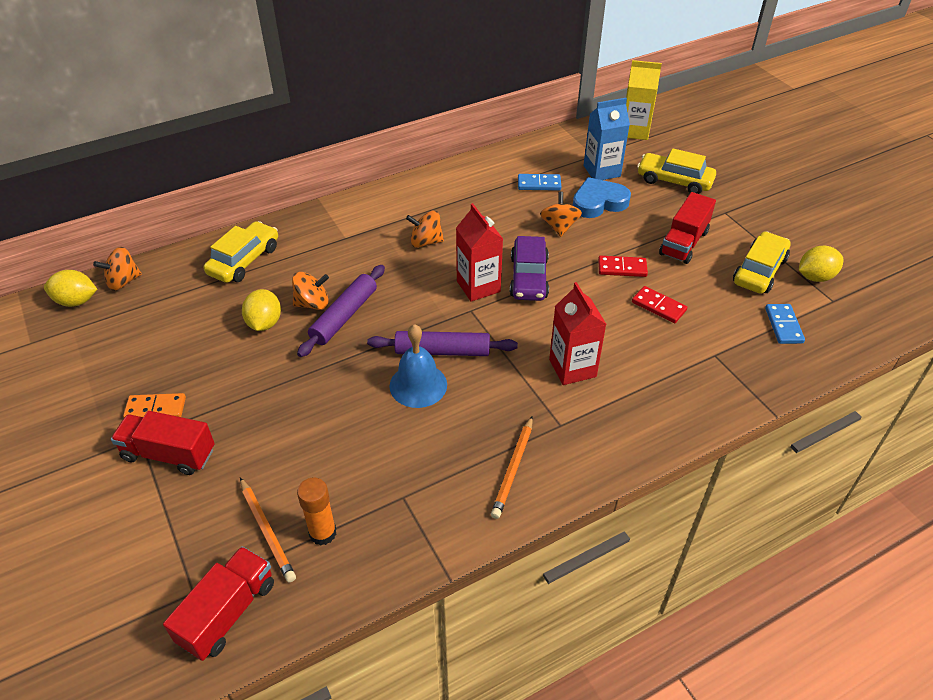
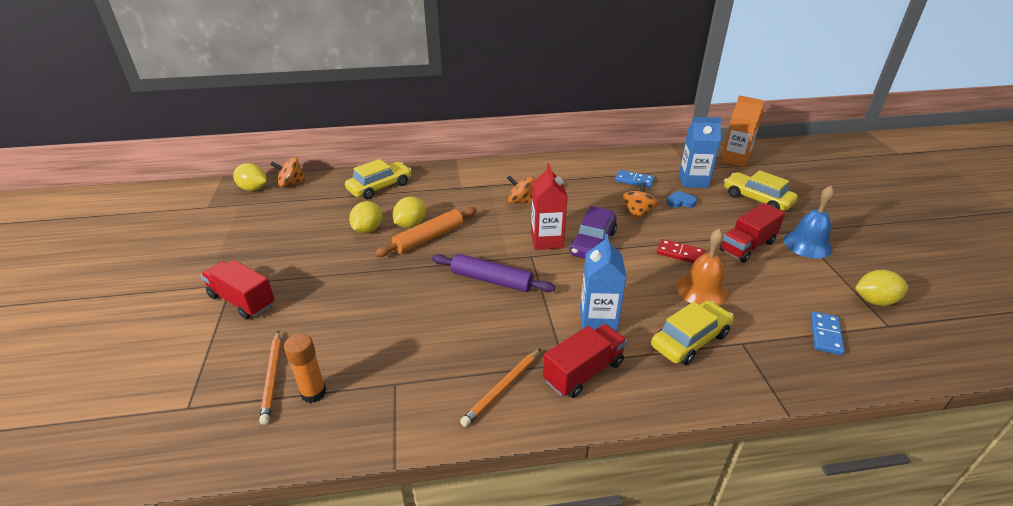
camera: 20 degrees right, 10 degrees down
(155, 408) = (255, 267): orange domino -> none
(228, 612) = (201, 433): red truck -> red truck (583, 372)
(312, 303) = (410, 224): orange spinning top -> yellow lemon
(344, 316) = (428, 238): purple rolling pin -> orange rolling pin
(418, 385) = (457, 300): blue bell -> blue bell (807, 244)
(572, 368) = (598, 320): red carton -> blue carton
(598, 202) = (680, 202): blue heart -> blue heart, size x0.55
(634, 131) = (735, 159): yellow carton -> orange carton
(658, 306) = (702, 290): red domino -> orange bell
(759, 271) = (815, 283): yellow car -> yellow car (690, 340)

